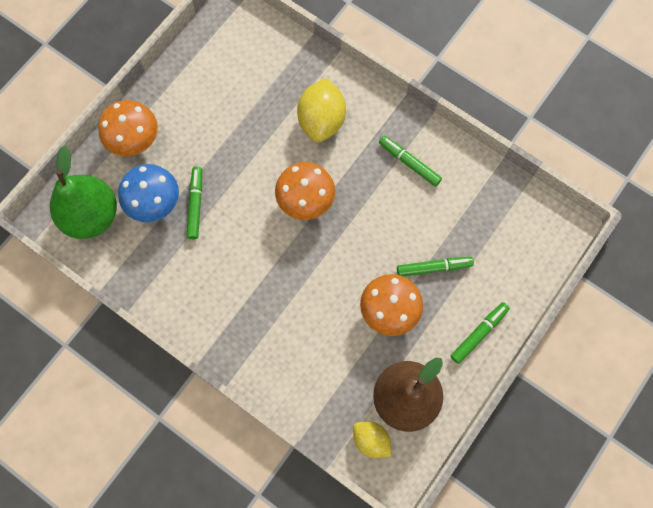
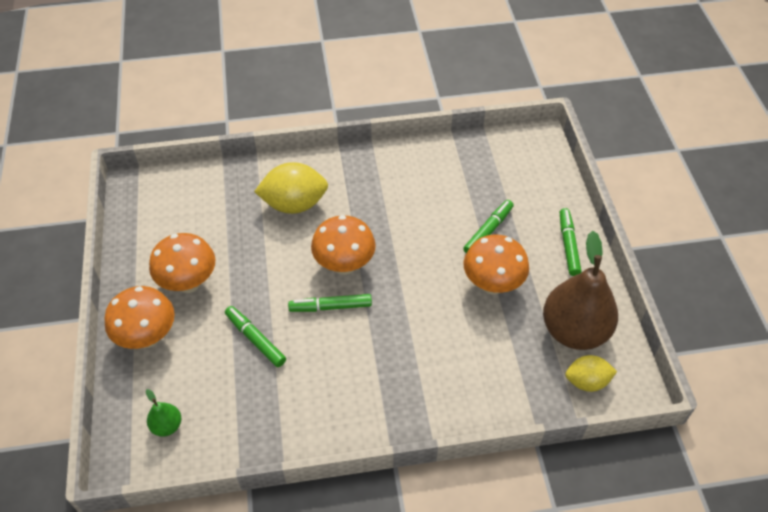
camera: 45 degrees left, 20 degrees down
(91, 216) = (167, 426): green pear -> green pear, size x0.43
(155, 204) = (218, 368): blue mushroom -> none
(195, 123) = (189, 283): none -> orange mushroom
(321, 121) = (294, 204): yellow lemon -> yellow lemon turned 60 degrees counterclockwise
(409, 163) = (391, 181): green marker -> green marker (330, 307)

